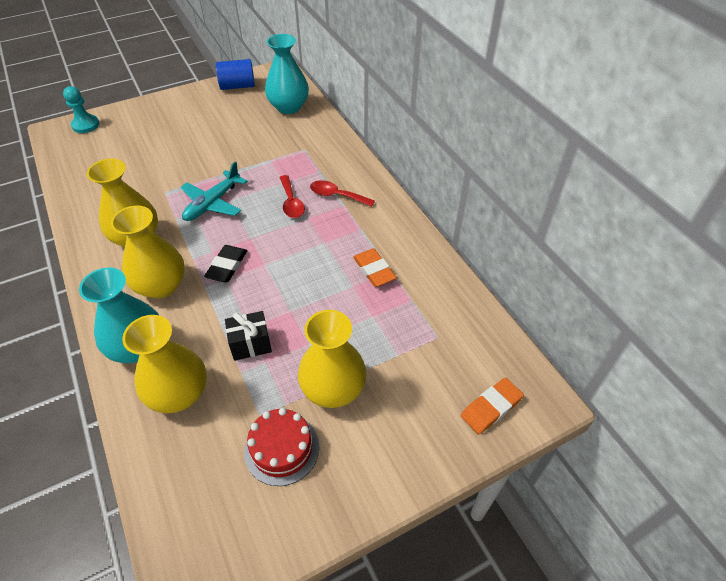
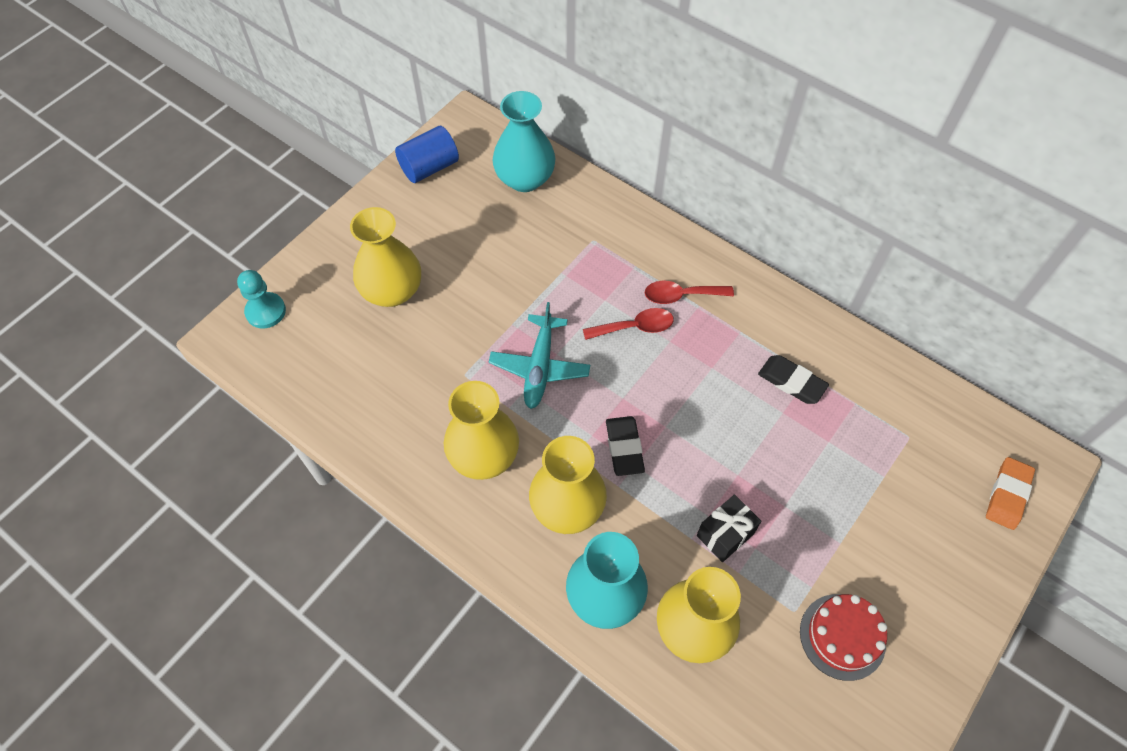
camera: 25 degrees left, 10 degrees up
(291, 202) = (635, 327): red spoon -> red spoon turned 60 degrees counterclockwise
(333, 389) = (846, 546): yellow vase -> yellow vase (392, 291)
(374, 270) = (791, 382): orange eraser -> black eraser

